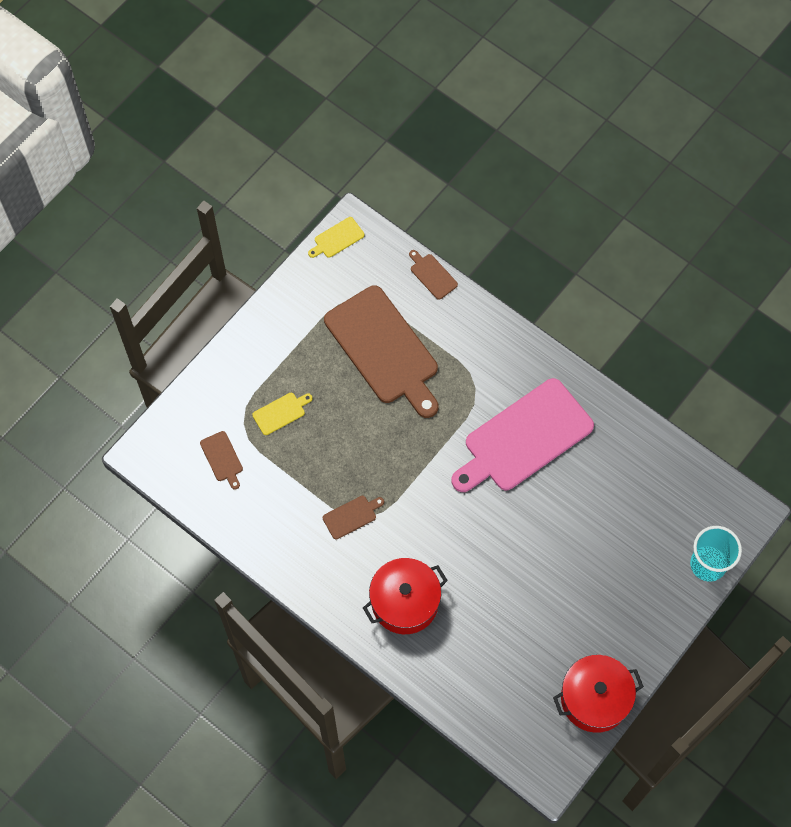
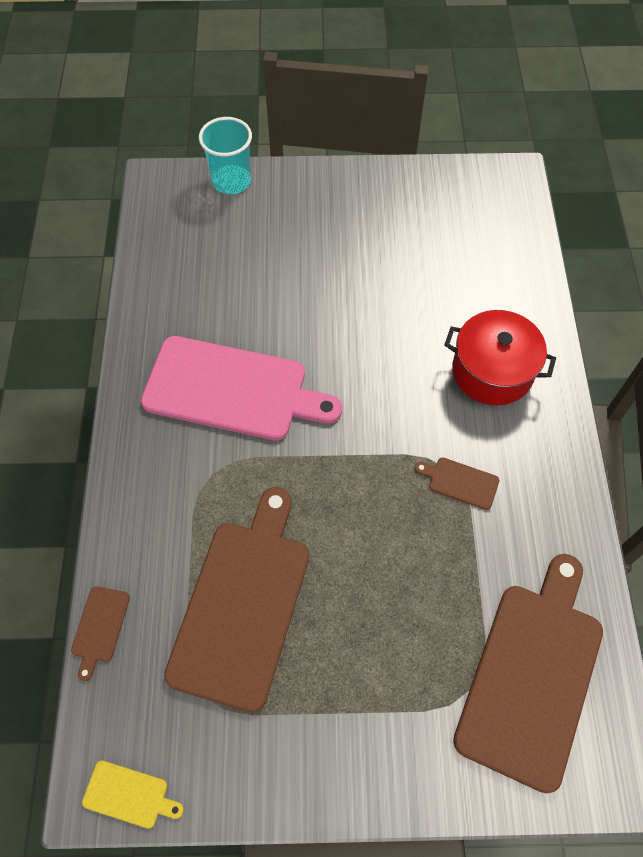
camera: 130 degrees left, 5 degrees down
(222, 458) = (532, 674): brown cutting board -> brown cutting board, size x2.48
(281, 412) = (419, 655): yellow cutting board -> none
(594, 699) = (423, 184): red pot -> none

